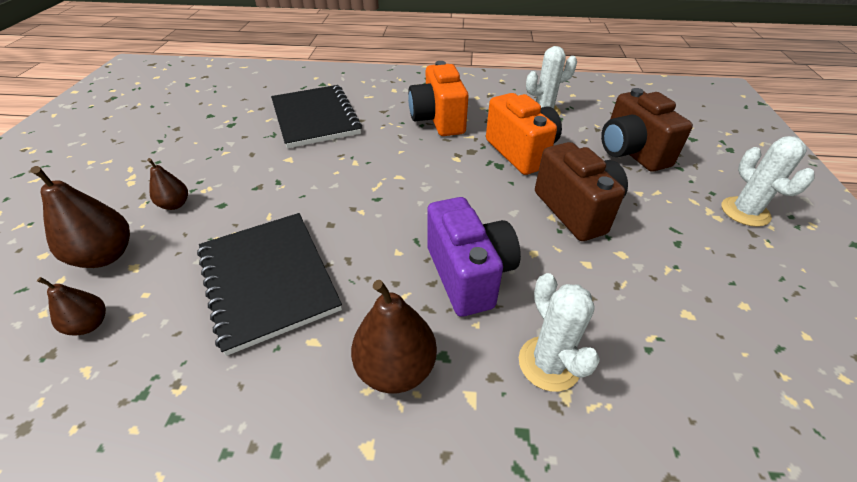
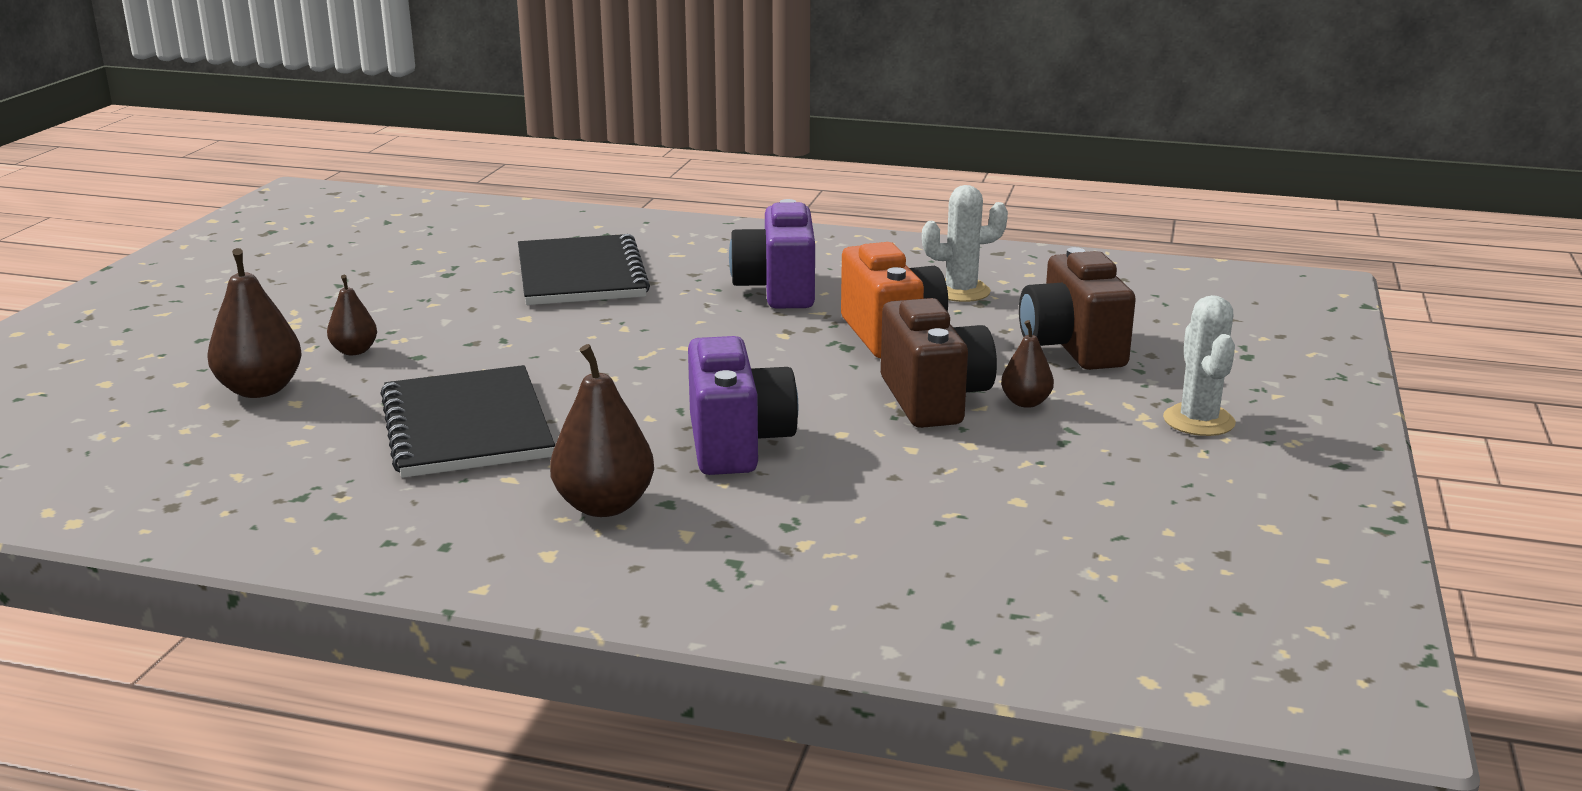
camera: 10 degrees right, 20 degrees down
(89, 324) = (241, 442): brown pear -> brown pear (1025, 402)
(438, 120) = (777, 290): orange camera -> purple camera
(549, 363) = (798, 519): white cactus -> none

